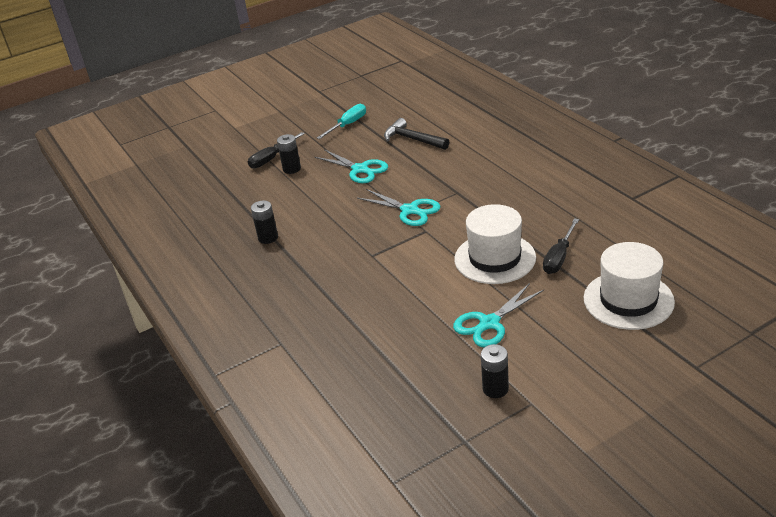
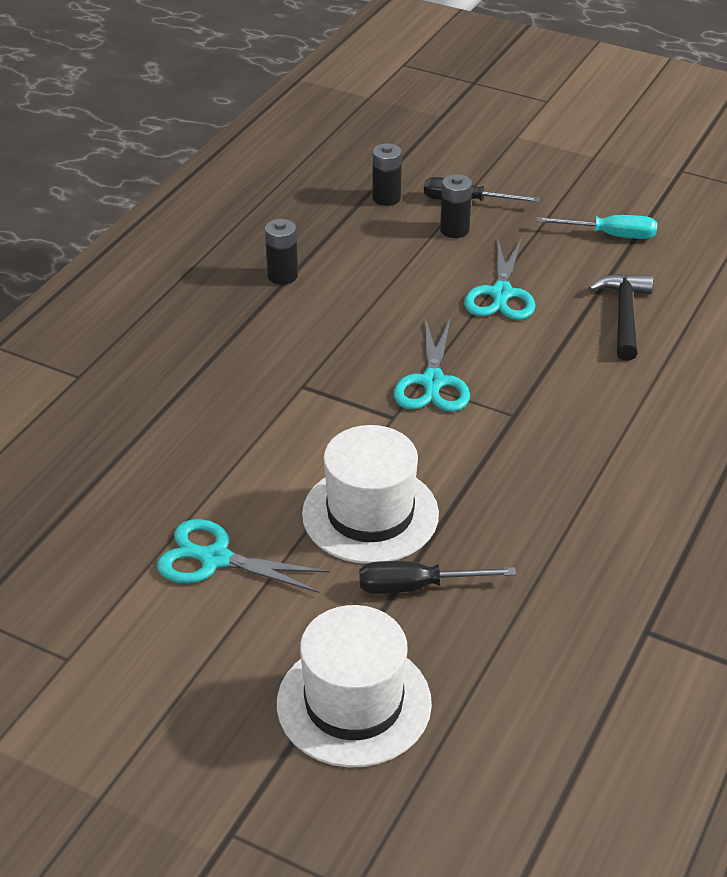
camera: 55 degrees right, 5 degrees up
(495, 389) = (80, 611): black battery -> black battery (386, 198)

